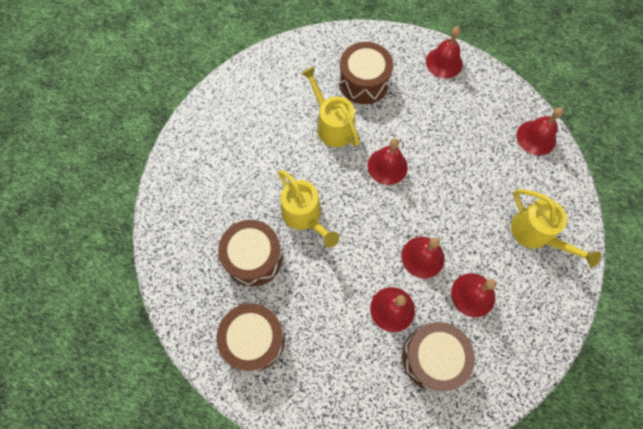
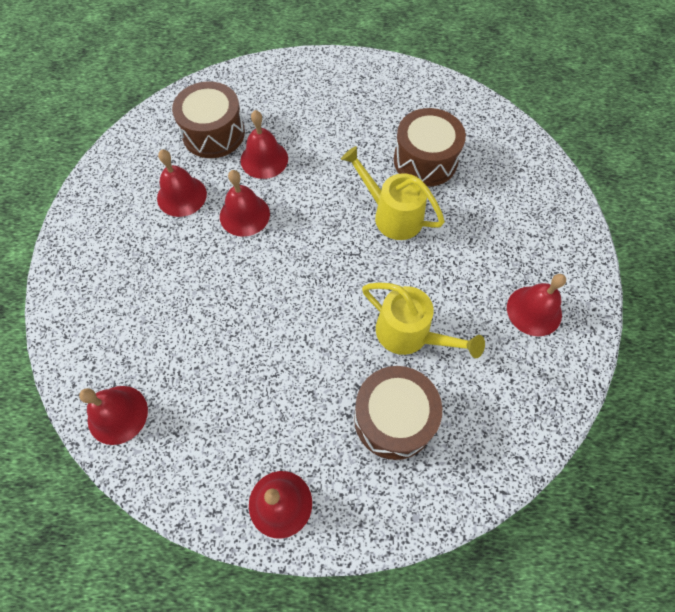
camera: 160 degrees right, 5 degrees down
(254, 339) = (387, 99): brown drum -> none
(387, 166) = (317, 303): red bell -> red bell (534, 310)
(536, 235) = (113, 279): yellow watering can -> none

